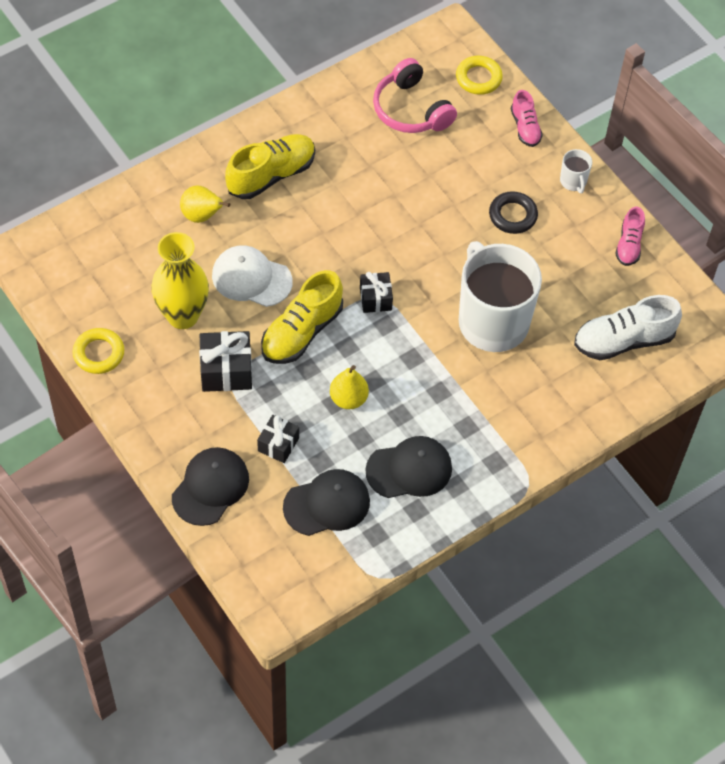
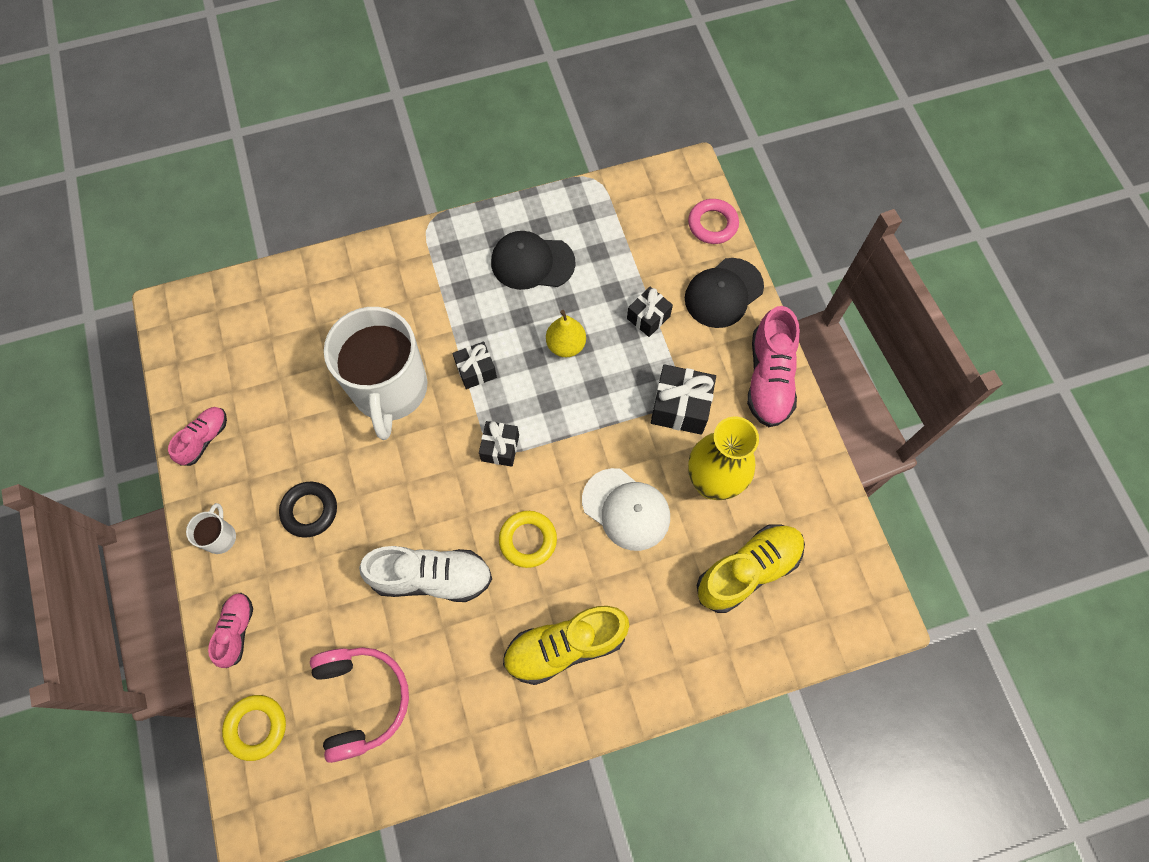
camera: 160 degrees left, 10 degrees up
(99, 353) = (810, 462): yellow ring -> yellow ring (528, 540)
(149, 416) = (769, 378): none -> pink shoe
(202, 216) = (662, 609): yellow pear -> none
(238, 558) = (712, 224): none -> pink ring
(301, 332) = (590, 430): yellow shoe -> yellow shoe (748, 570)
(327, 504) = (619, 251): black cap -> none
(422, 356) = (476, 370): none -> black gift
(623, 340) = (270, 334): white shoe -> white shoe (432, 577)

